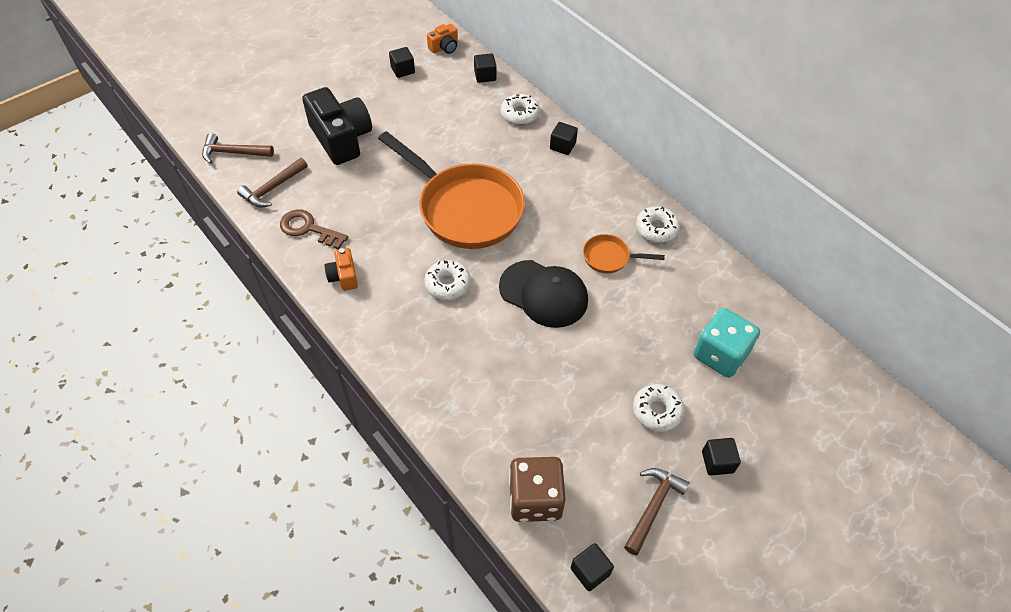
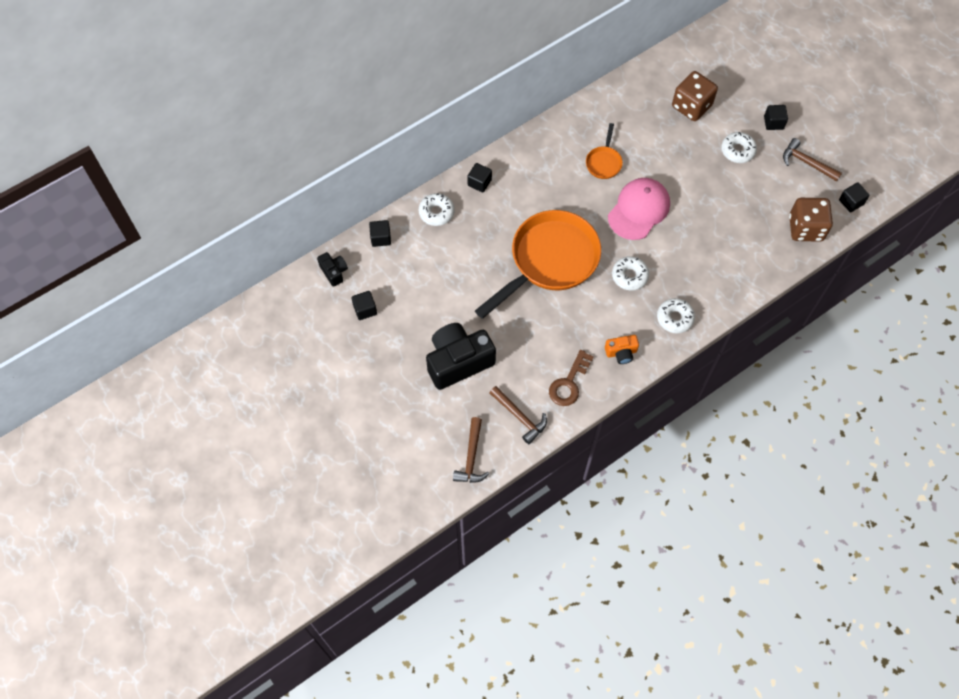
camera: 85 degrees left, 10 degrees up
(444, 47) = (334, 272): orange camera -> black camera
(544, 294) = (639, 210): black cap -> pink cap
(656, 229) = (575, 127): white donut -> white donut (675, 318)
(720, 355) = (691, 106): turquoise dice -> brown dice

